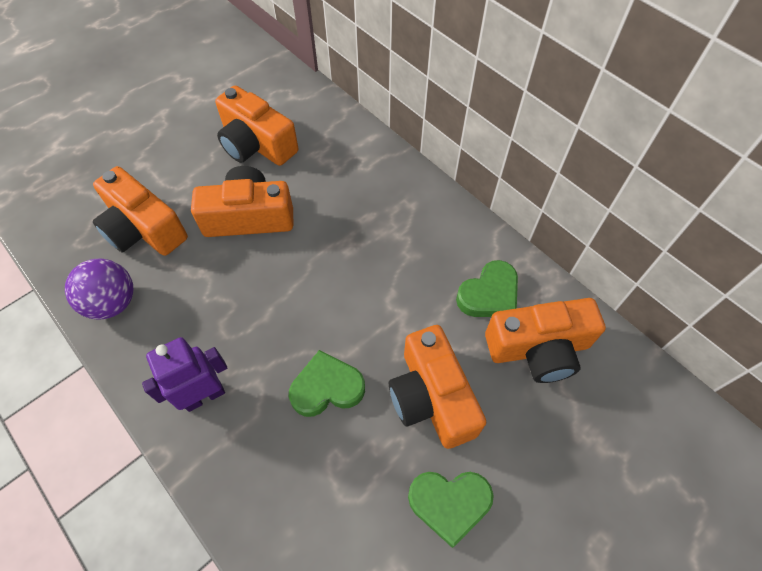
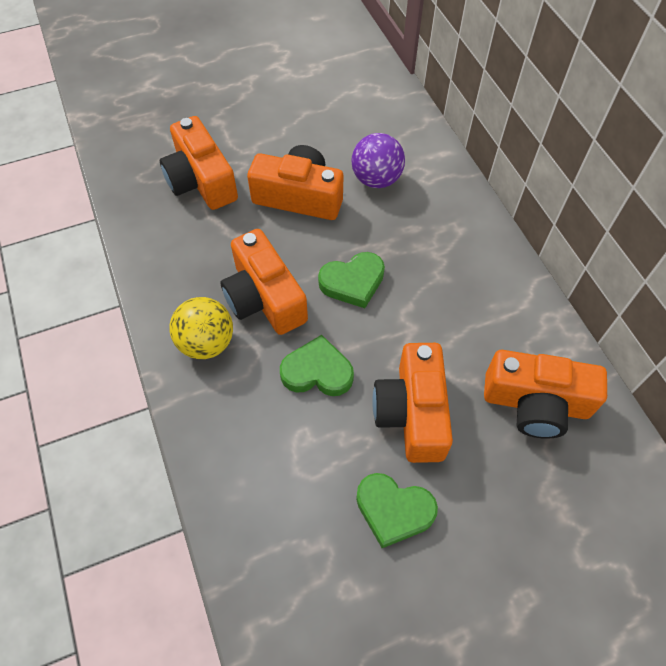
camera: 20 degrees right, 0 degrees up
(113, 303) = (154, 238): purple ball -> purple ball (376, 179)
(204, 396) = (206, 342): purple robot -> yellow ball
(256, 144) = (329, 130): orange camera -> orange camera (264, 298)
(489, 294) = (505, 337): green heart -> green heart (353, 282)

